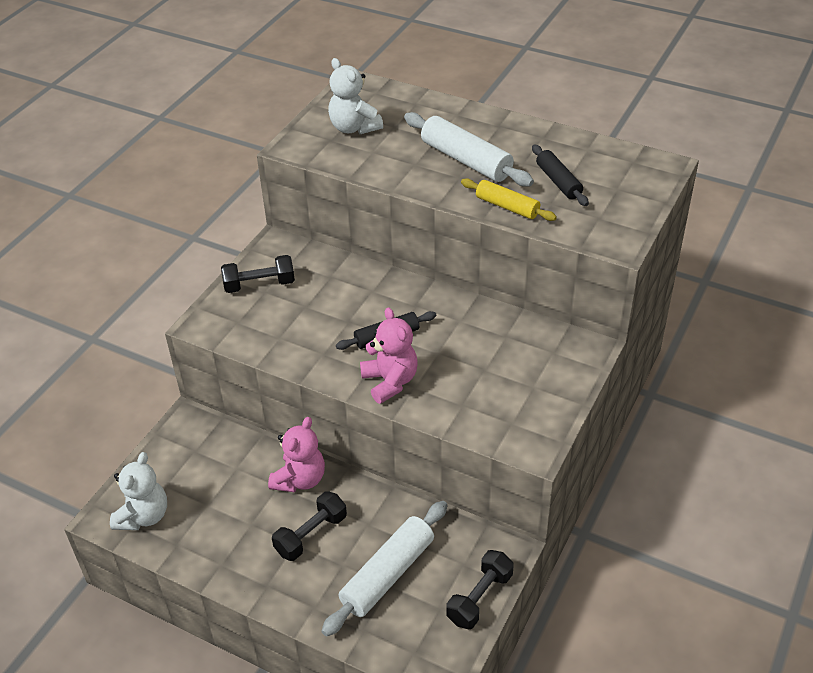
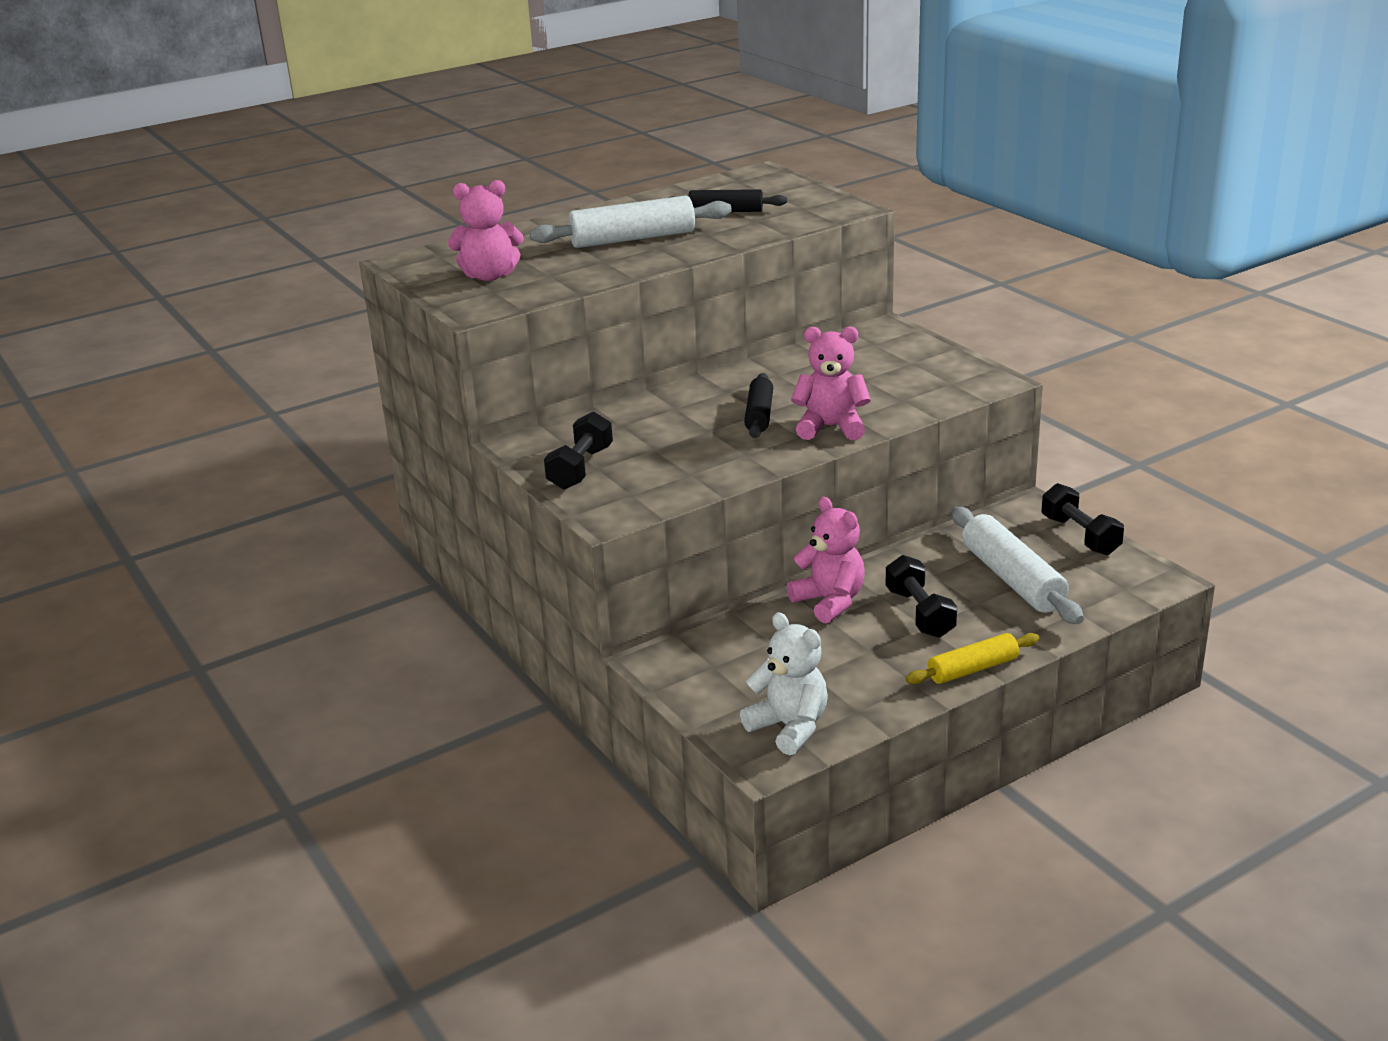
camera: 60 degrees left, 15 degrees down
(354, 128) = (489, 276): white teddy bear -> pink teddy bear
(507, 207) = (735, 237): yellow rolling pin -> yellow rolling pin (972, 669)

